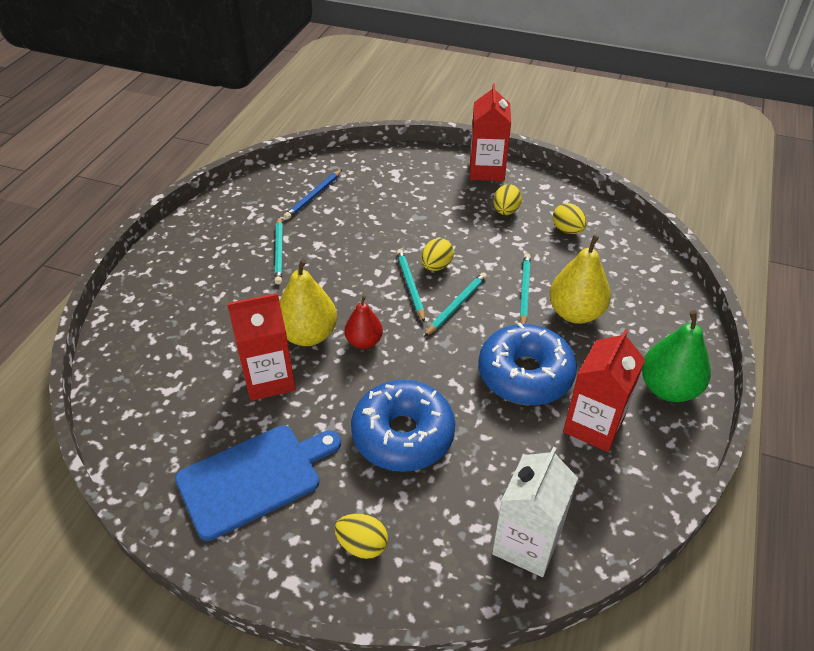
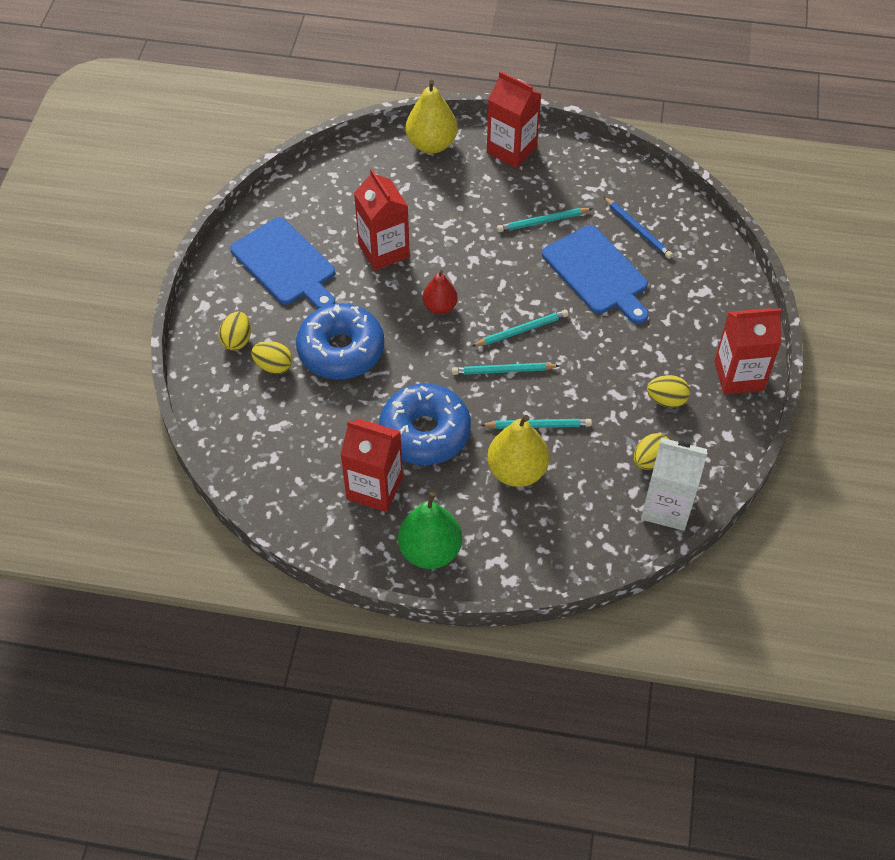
camera: 80 degrees right, 10 degrees up
(173, 259) = (511, 150): none -> red carton
(308, 335) = (439, 266): yellow pear -> yellow pear (431, 144)
(313, 196) = (637, 229): blue pencil -> blue pencil turned 150 degrees counterclockwise
(356, 227) = (597, 273): none -> blue cutting board
(436, 266) = (556, 348): yellow egg -> yellow egg (273, 366)
(456, 305) = (503, 370): turquoise pencil -> turquoise pencil turned 150 degrees clockwise
(526, 543) = (250, 443): white carton -> white carton (667, 507)

